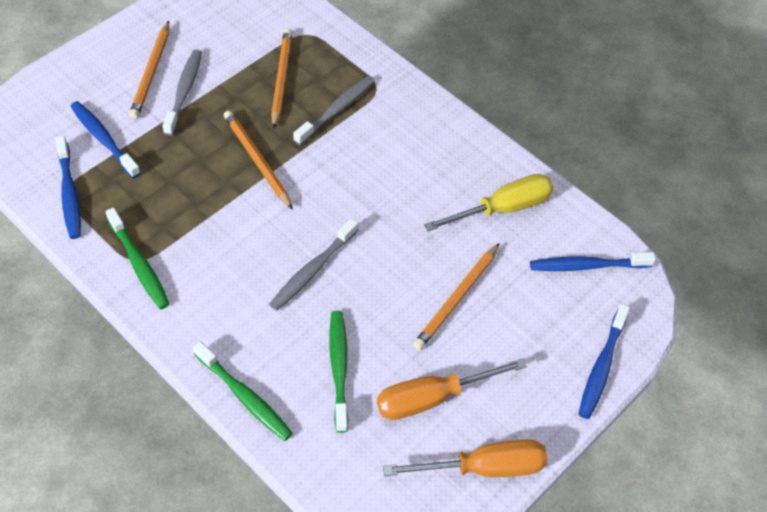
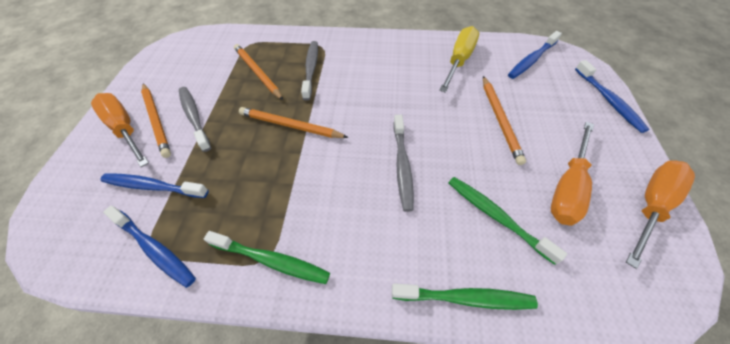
camera: 35 degrees left, 0 degrees up
(120, 64) = (125, 129): none -> orange screwdriver

